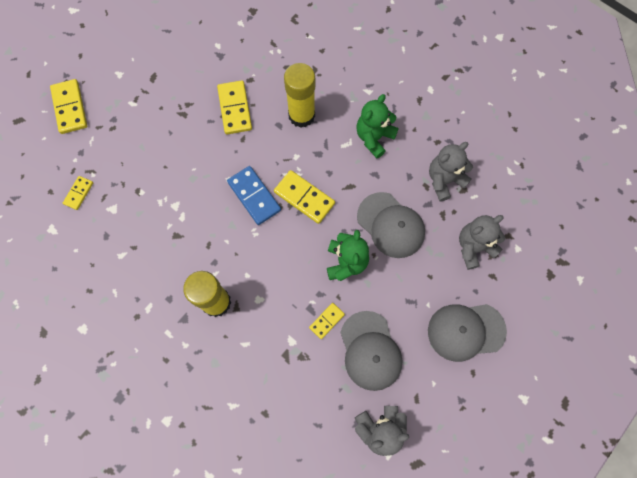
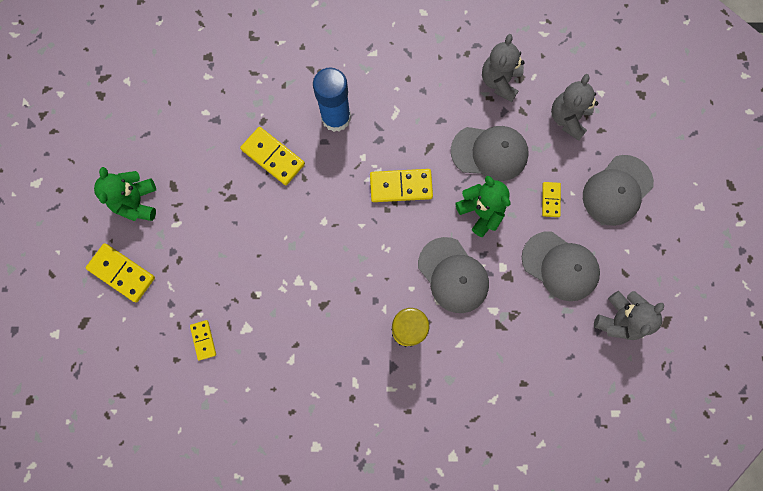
camera: 40 degrees left, 5 degrees up
(254, 196) = (358, 218): blue domino -> none
(285, 291) = (453, 275): none -> grey cap
(301, 115) = (336, 118): yellow glue stick -> blue glue stick
(326, 321) = (507, 271): yellow domino -> yellow domino (550, 200)
(374, 137) = (413, 90): green teddy bear -> green teddy bear (137, 202)

